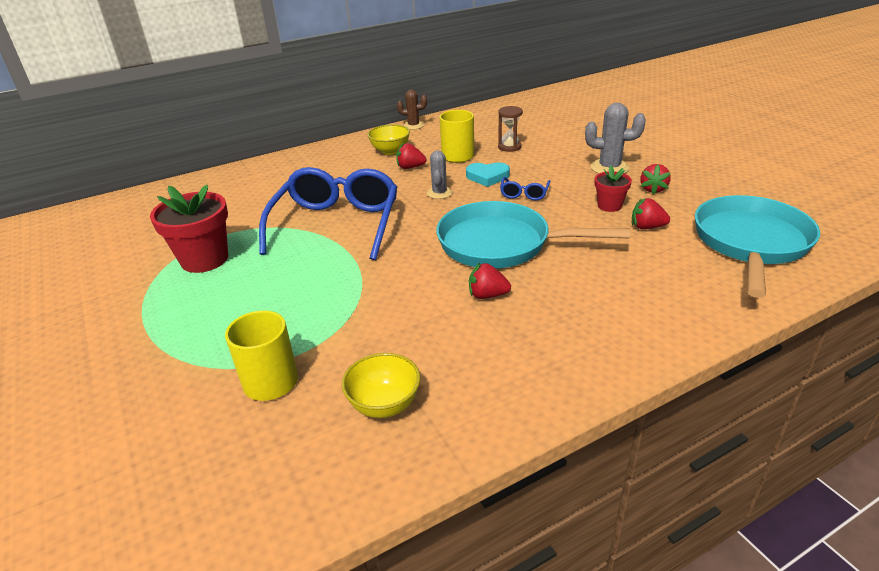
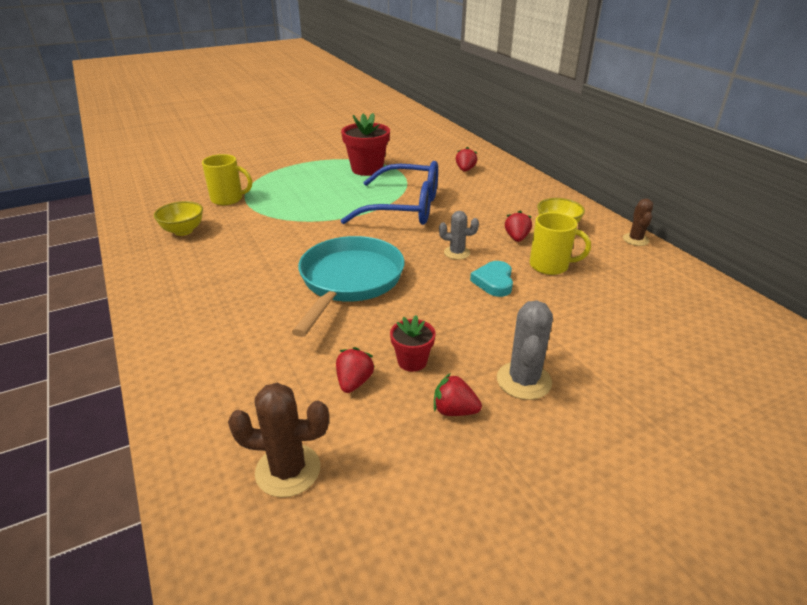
camera: 90 degrees right, 0 degrees up
(487, 295) = (273, 270): red strawberry -> red strawberry (465, 170)
(509, 147) = (583, 302): brown hourglass -> none
(524, 194) = (450, 302): blue glasses -> none
(750, 243) = (288, 470): turquoise pan -> brown cactus

